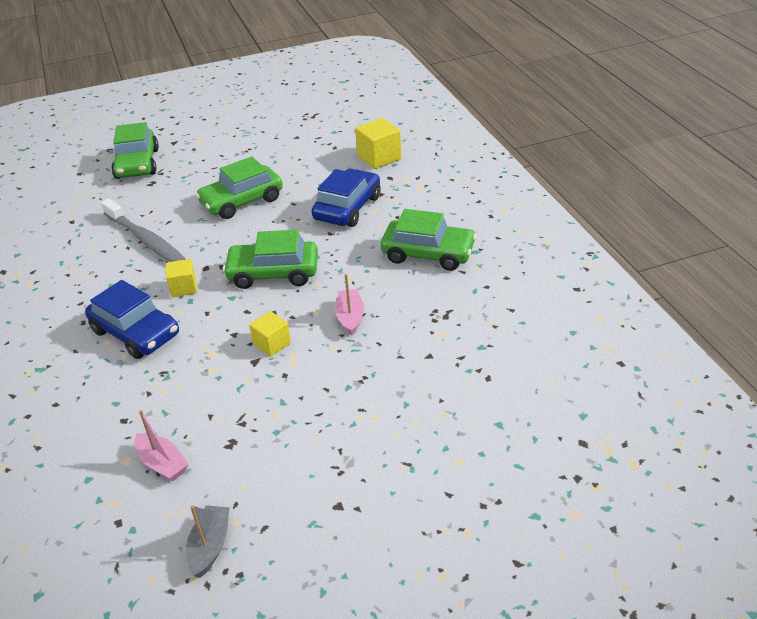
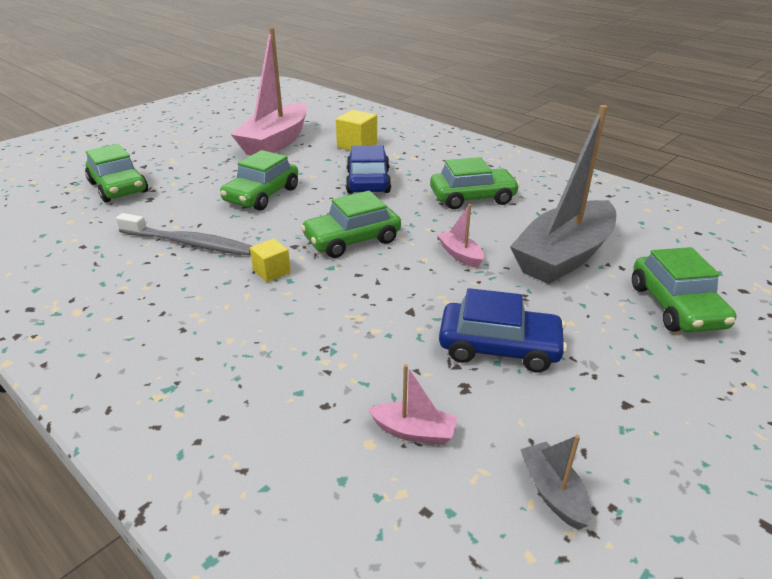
camera: 30 degrees left, 5 degrees down
(136, 333) = (257, 322): blue car -> blue car (499, 347)
(272, 343) = (412, 293): yellow cube -> none
(307, 136) = (276, 142): none -> pink boat
(444, 348) = (563, 256): none -> grey boat
(490, 435) = (676, 306): none -> green car

